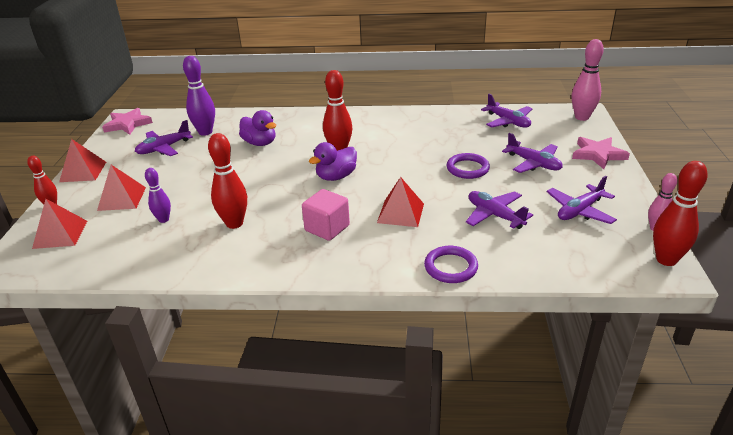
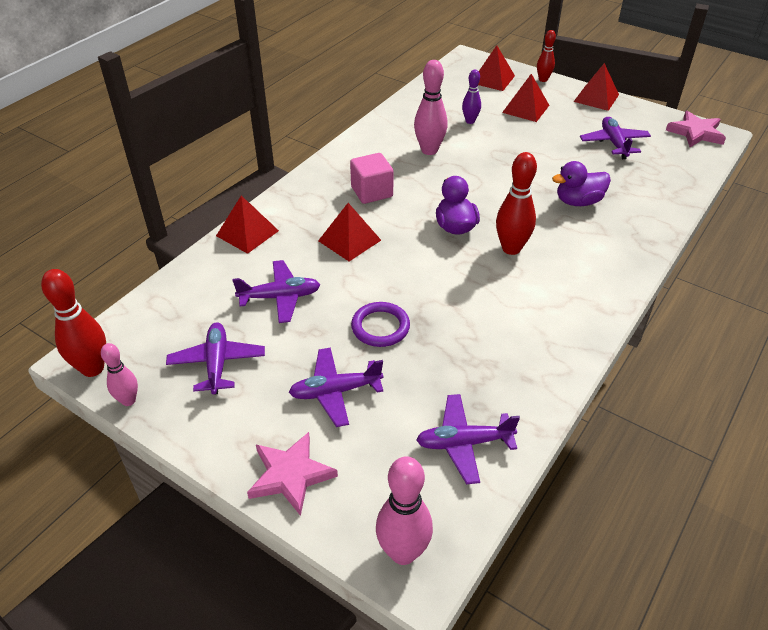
camera: 120 degrees right, 10 degrees up
(205, 132) = (636, 174): purple bowling pin -> none
(234, 223) = (429, 150): red bowling pin -> pink bowling pin
(451, 267) = (247, 233): purple ring -> red pyramid

